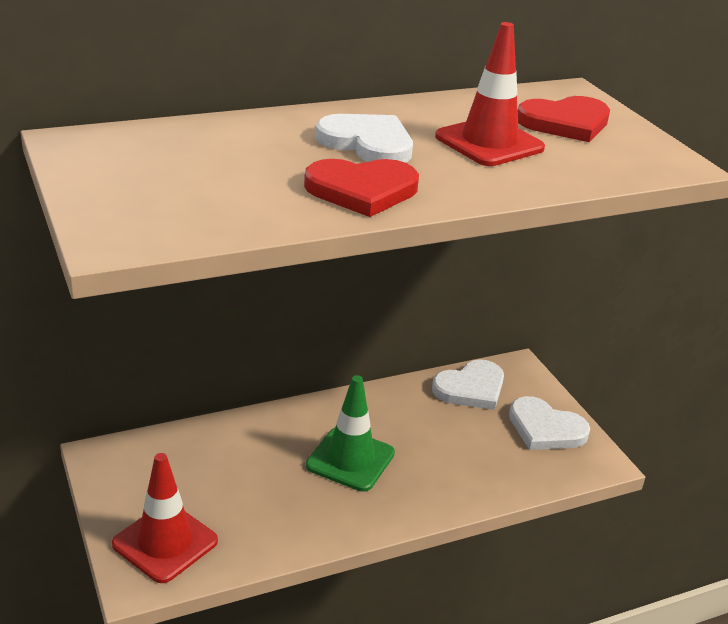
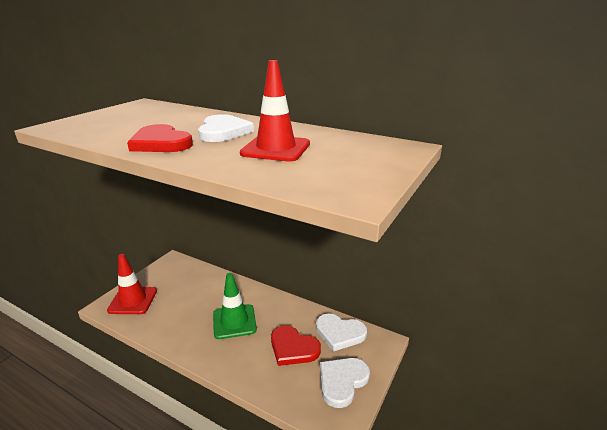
camera: 55 degrees right, 5 degrees down
(545, 428) = (342, 381): white heart -> white heart turned 45 degrees clockwise
(565, 123) = (350, 156): red heart -> red heart (293, 348)

